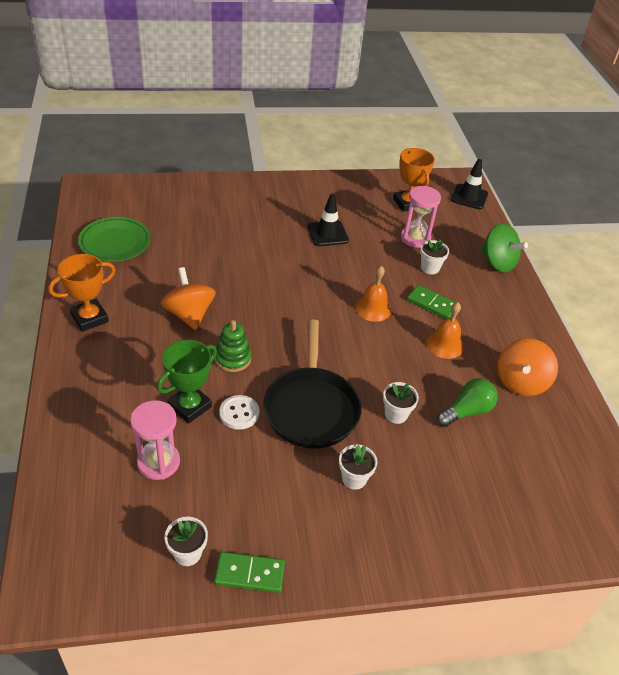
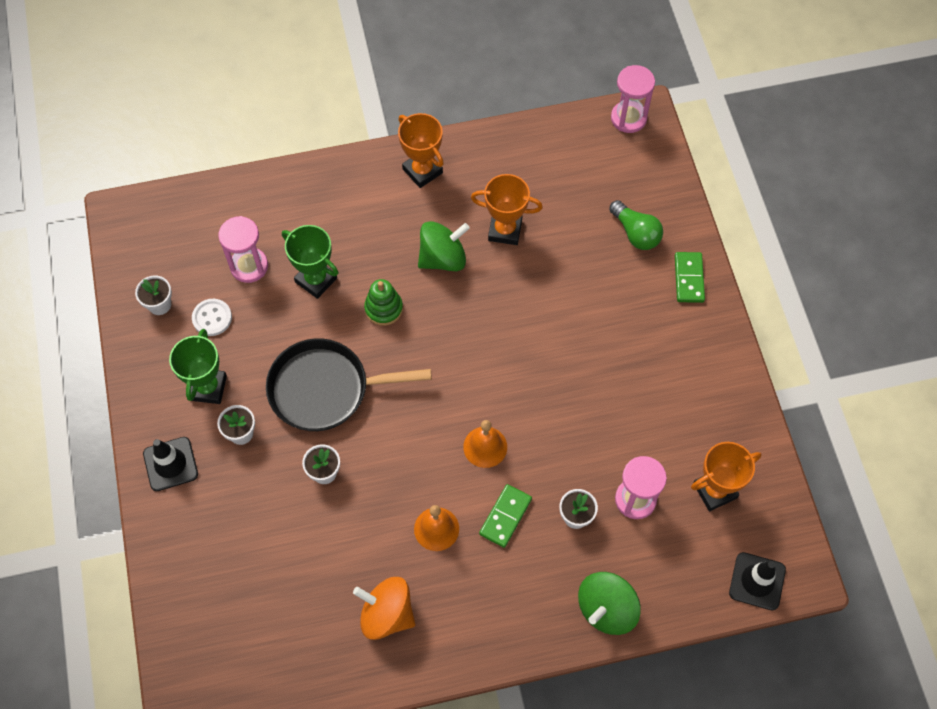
camera: 90 degrees right, 20 degrees up
(87, 195) = (628, 118): none -> pink hourglass
(115, 243) = (546, 165): green plate -> none
(172, 274) = (505, 230): none -> orange trophy
(189, 314) = (443, 258): orange spinning top -> green spinning top
(239, 413) = (311, 324): white button -> white button (212, 318)
(249, 574) = (141, 354): green domino -> green domino (688, 278)
(300, 506) = (208, 388): none -> green trophy
(327, 234) = (618, 388): black traffic cone -> black traffic cone (170, 464)
(466, 411) = (335, 547): green light bulb -> green light bulb (635, 233)

